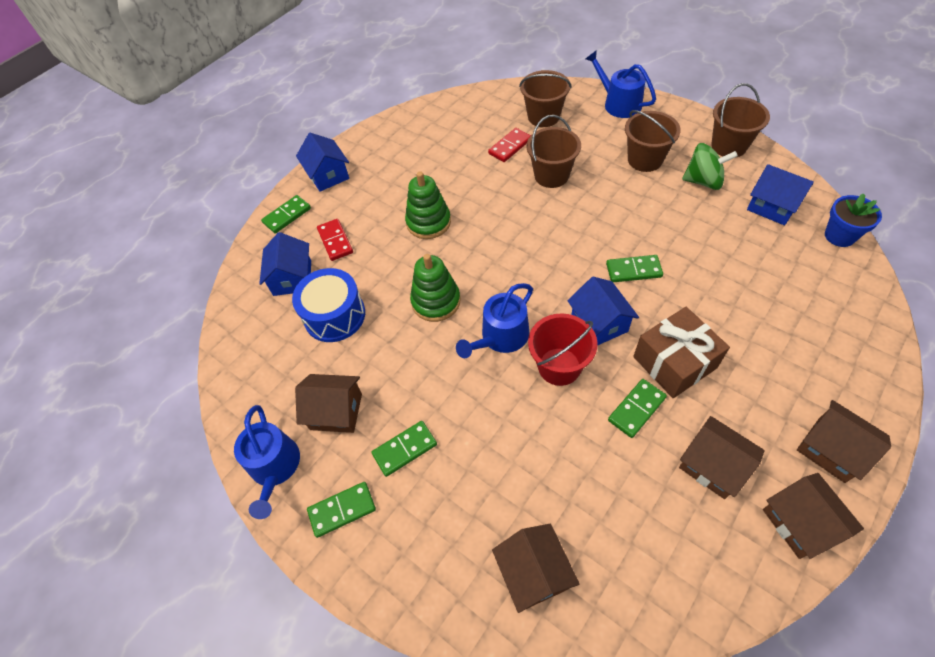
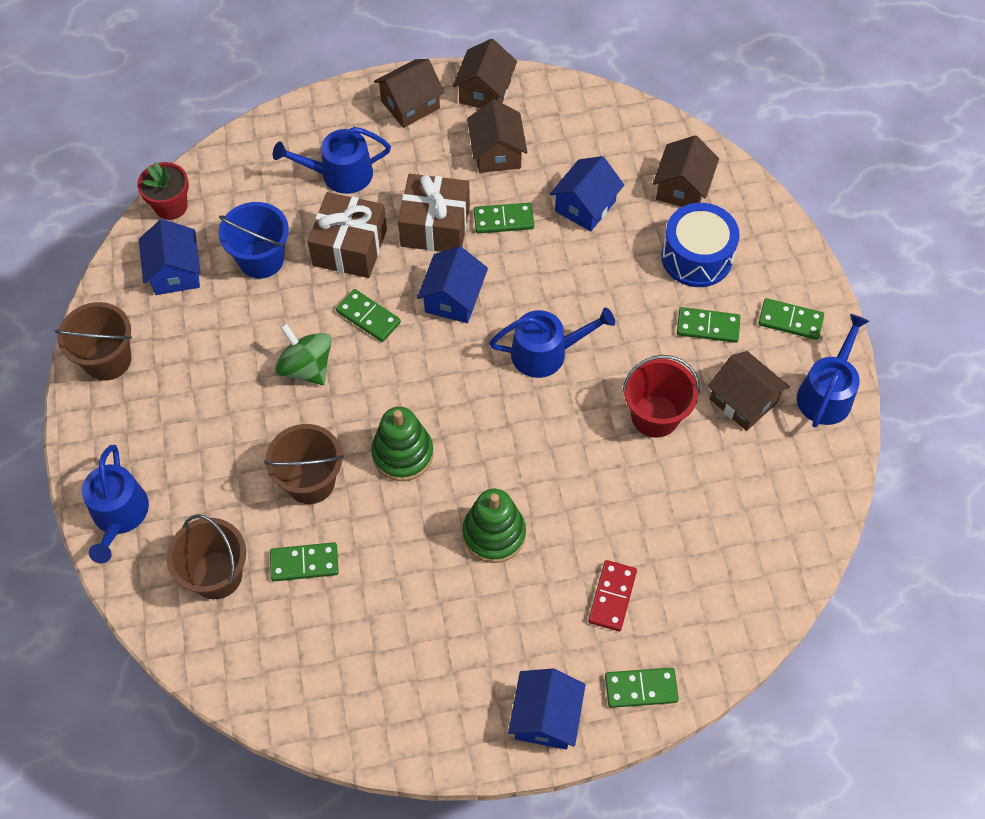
camera: 145 degrees left, 5 degrees up
(292, 278) = (692, 584): blue house -> blue house (585, 206)
(334, 315) = (679, 499): blue drum -> blue drum (696, 257)
(436, 301) = (570, 433): green stacking toy -> green stacking toy (403, 454)
(510, 146) = (304, 563): red domino -> green domino
(559, 366) = (525, 292): red bucket -> red bucket (655, 416)
(645, 160) = (201, 416): brown bucket -> none
(703, 181) = (188, 345): green spinning top -> green spinning top (306, 367)
(704, 301) = (350, 247): none -> brown gift
(741, 251) = (261, 259): none -> blue bucket
(786, 344) = (340, 174): none -> blue watering can
(831, 449) = (410, 105): brown house -> brown house turned 60 degrees clockwise
(839, 236) = (171, 206): blue flower pot -> red flower pot

